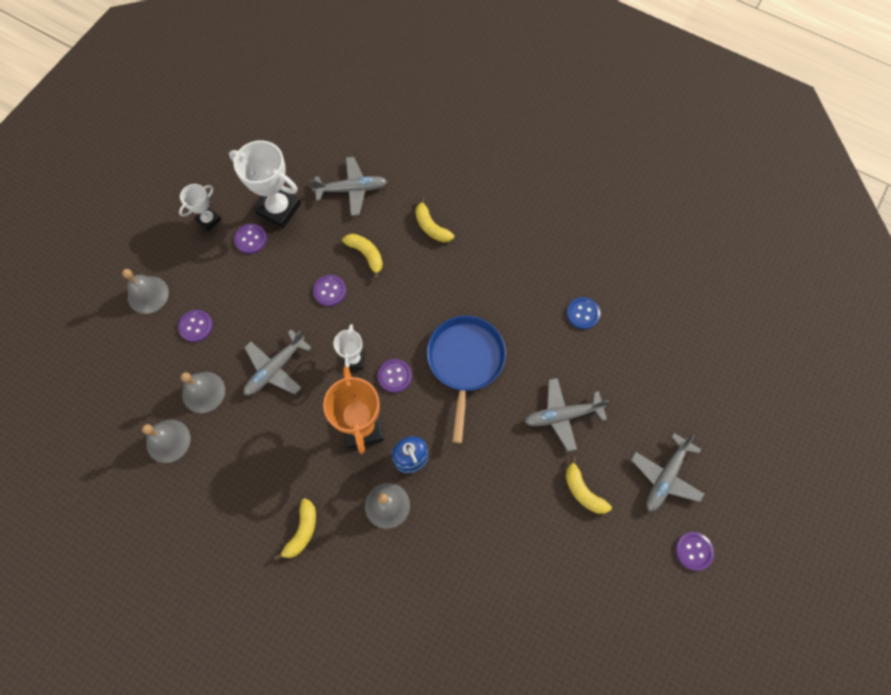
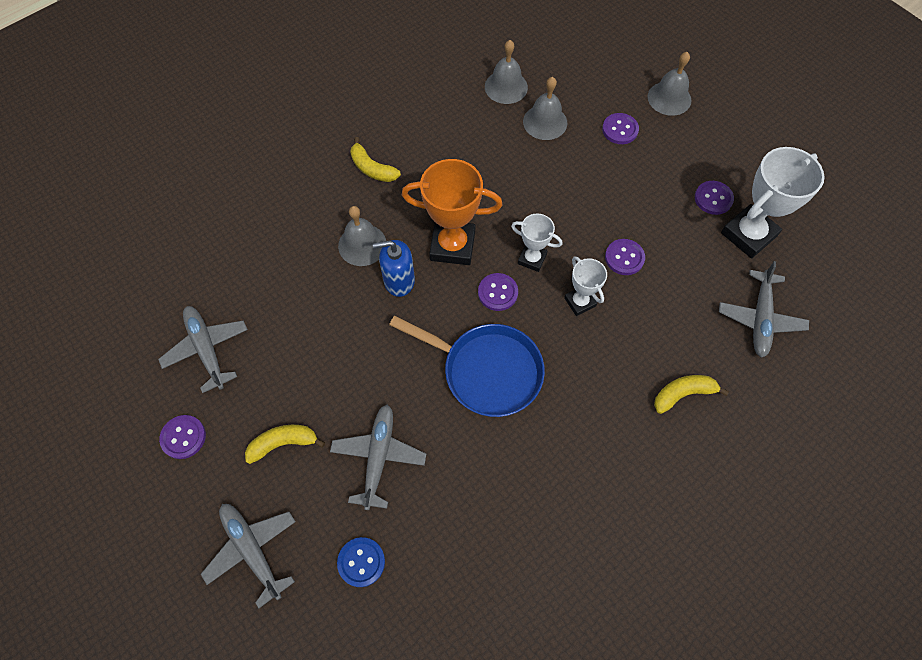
camera: 110 degrees right, 5 degrees down
(208, 220) = (749, 165): white trophy -> white trophy (580, 302)
(275, 368) = (548, 186): grey plane -> grey plane (207, 349)
(366, 255) = (661, 308): yellow banana -> none
(583, 313) = (500, 540): blue button -> blue button (361, 562)
(693, 551) = (156, 542): purple button -> purple button (183, 437)

